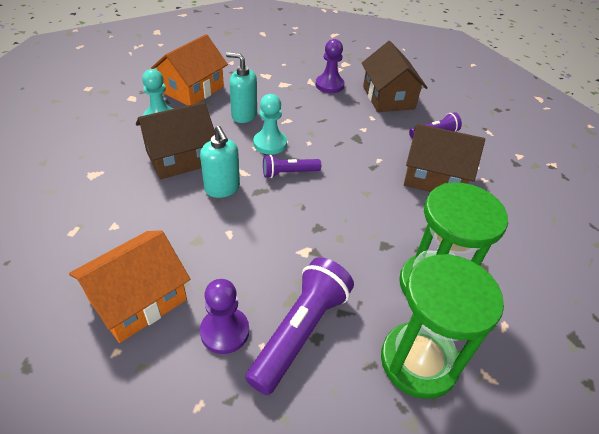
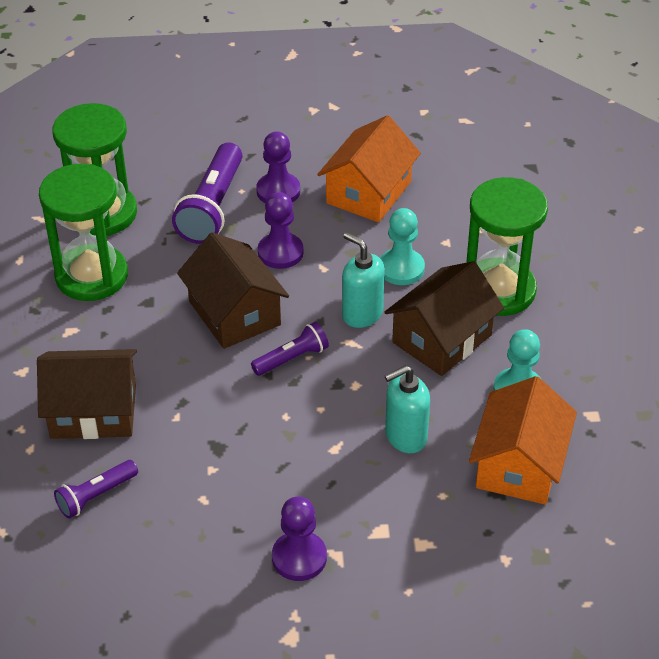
camera: 165 degrees right, 0 degrees up
(112, 177) = (499, 290): none -> green hourglass
(244, 115) = (405, 436): turquoise soap dispenser -> turquoise soap dispenser turned 150 degrees clockwise
(257, 258) = (280, 252): none -> purple pawn
(270, 143) = (339, 396): turquoise pawn -> turquoise pawn (401, 268)
(388, 97) = (184, 560): brown house -> brown house (234, 313)

